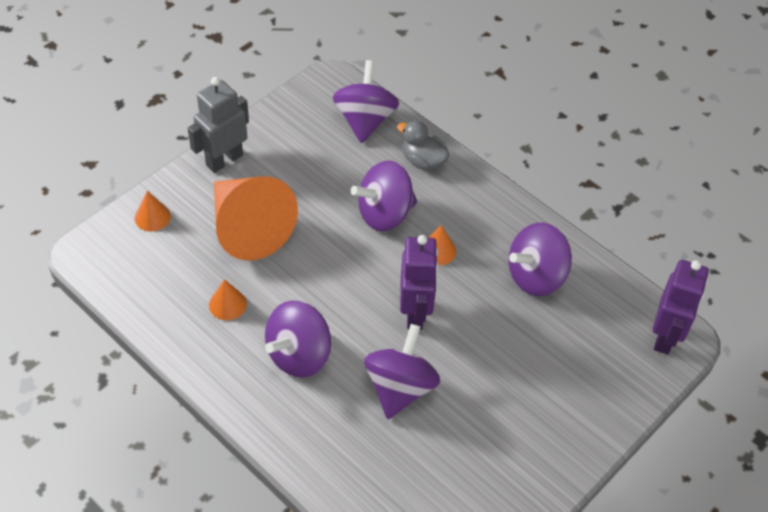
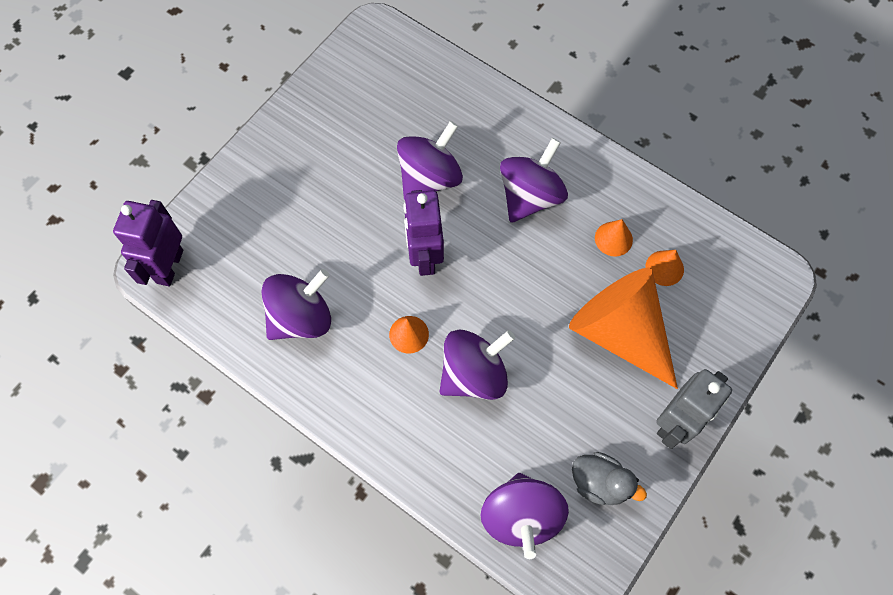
camera: 175 degrees right, 15 degrees up
(152, 217) = (727, 330): orange cone -> orange cone (664, 268)
(400, 388) = (429, 178): purple spinning top -> purple spinning top turned 150 degrees counterclockwise
(423, 161) = (439, 460): grey duck -> grey duck (600, 483)

